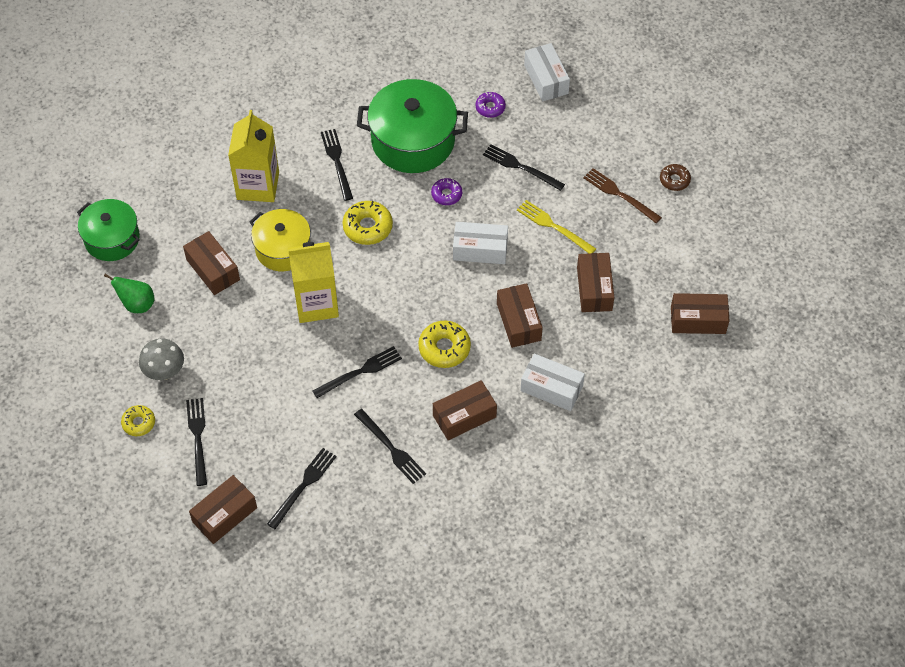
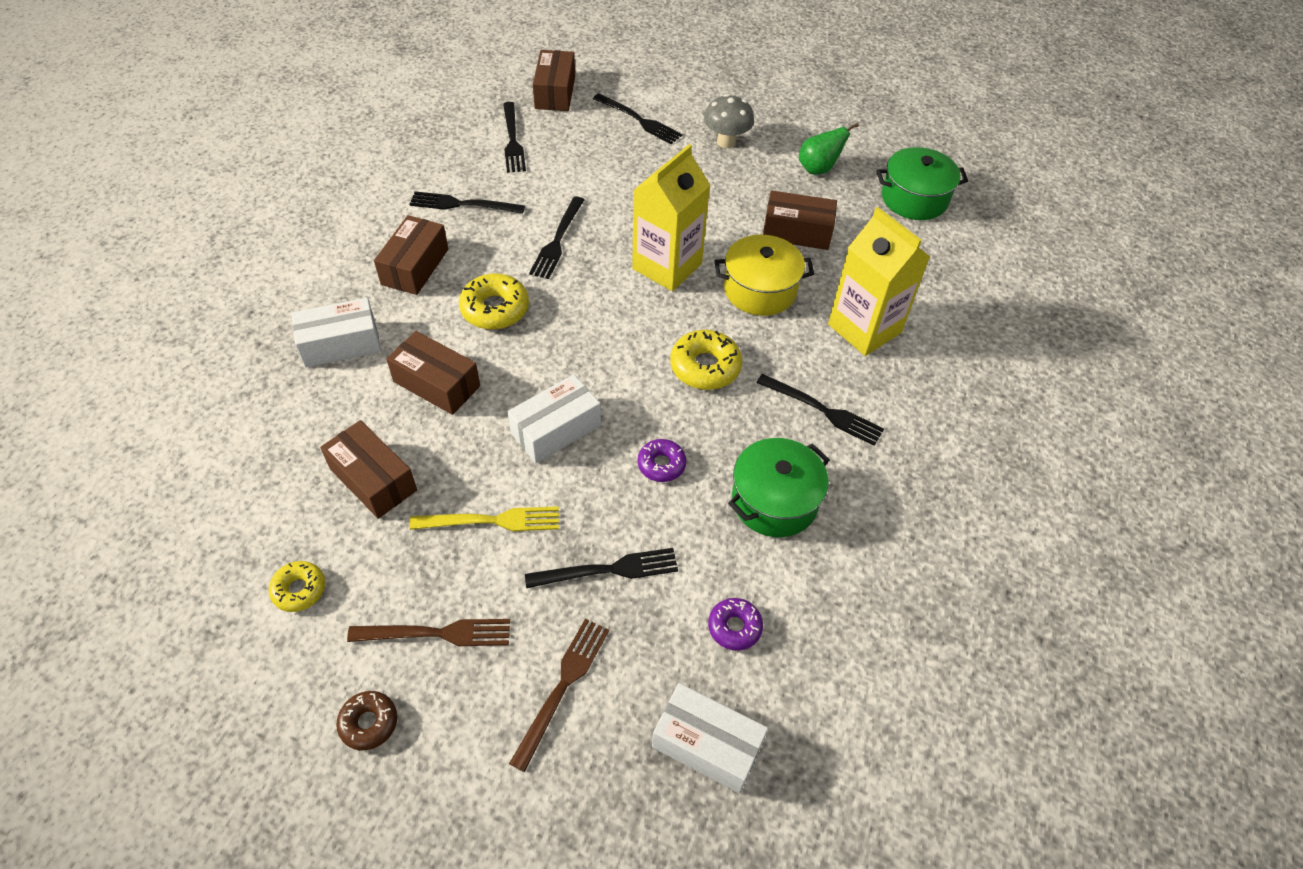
camera: 135 degrees right, 5 degrees down
(139, 423) = (698, 103): yellow donut -> yellow donut (299, 590)
(413, 141) = (774, 501): green pot -> green pot, size x0.64
(584, 137) = (562, 686): none -> brown fork
(698, 320) = (201, 533): brown box -> none

